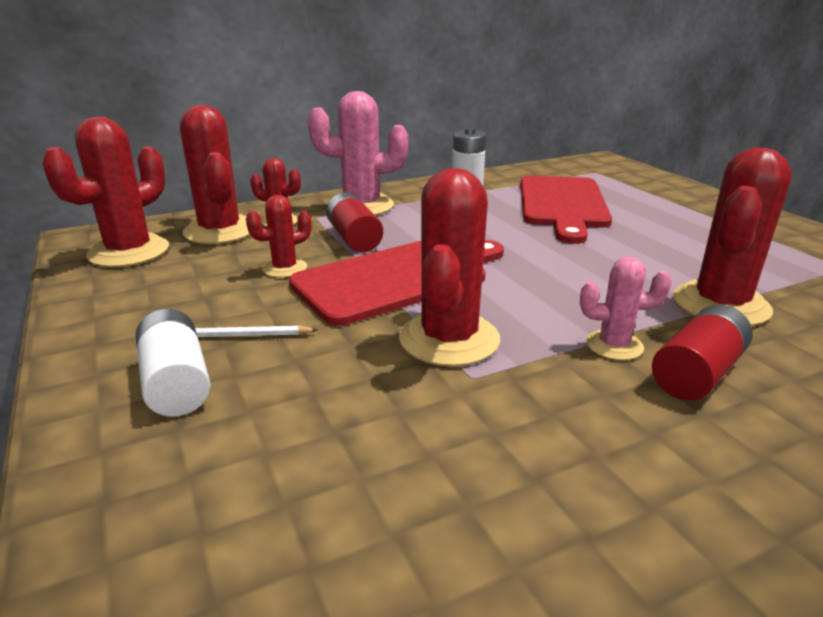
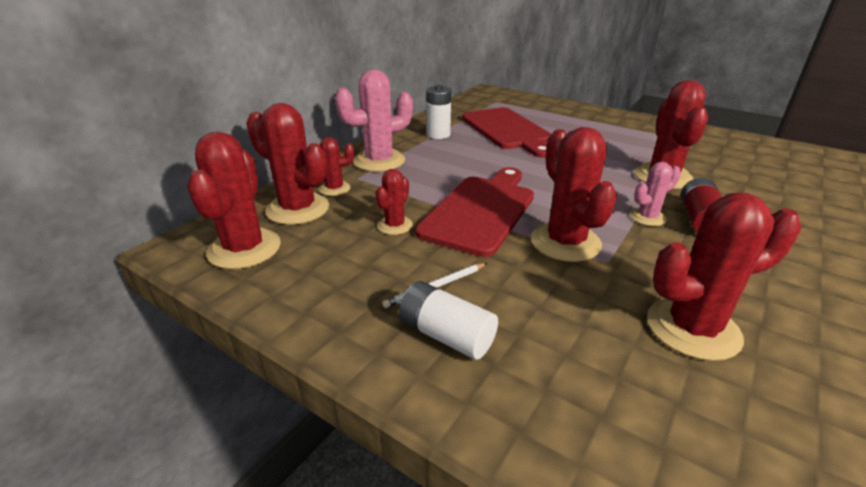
camera: 30 degrees left, 5 degrees up
(354, 238) = (410, 188): red battery -> none
(468, 495) = (692, 329): none -> red cactus

